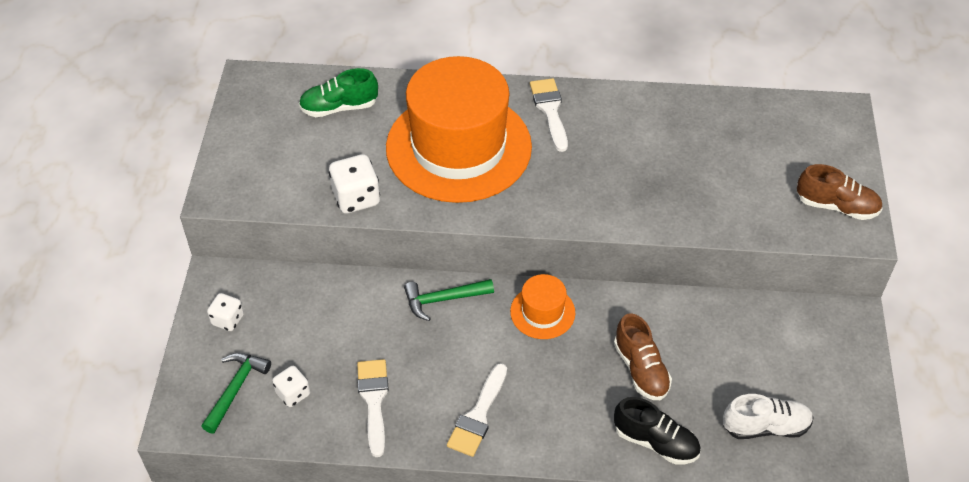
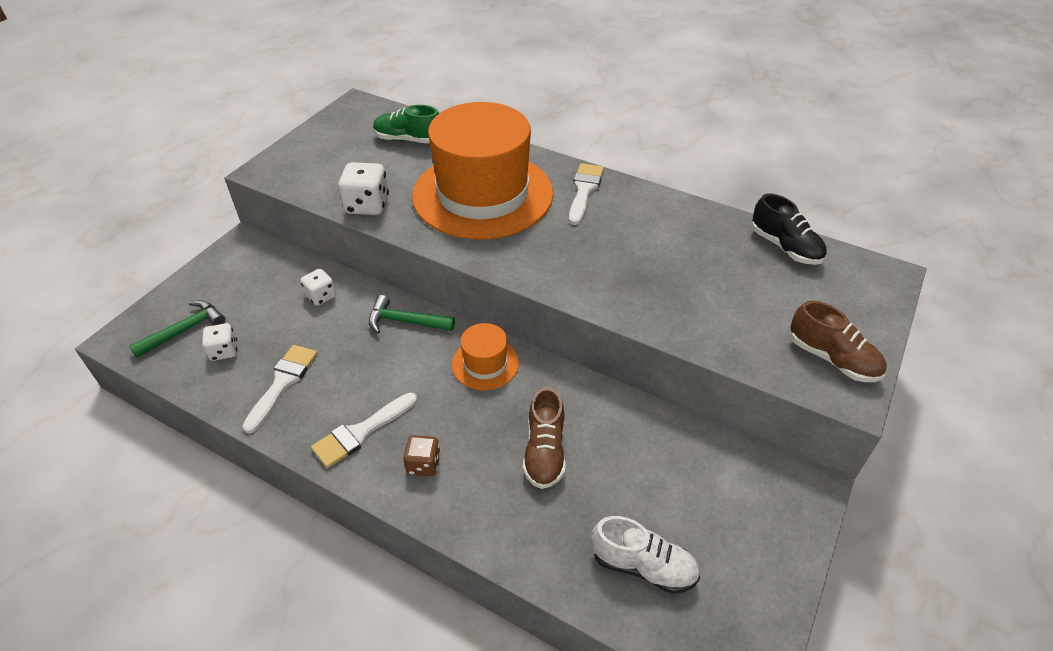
camera: 25 degrees right, 5 degrees down
(228, 320) = (224, 276): white dice -> white dice (321, 296)
(550, 420) = (423, 464): none -> brown dice
(655, 442) = (513, 530): black shoe -> black shoe (785, 247)

